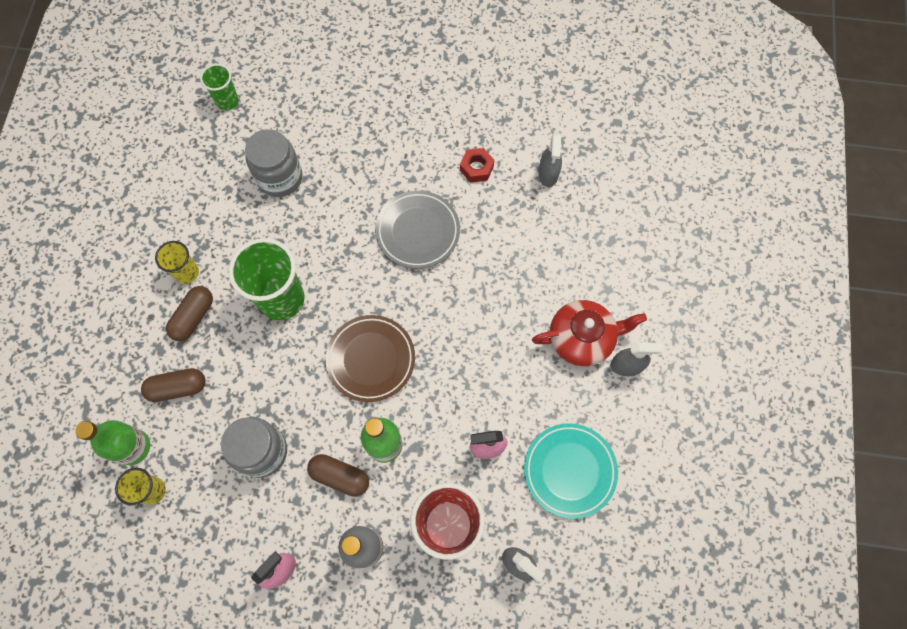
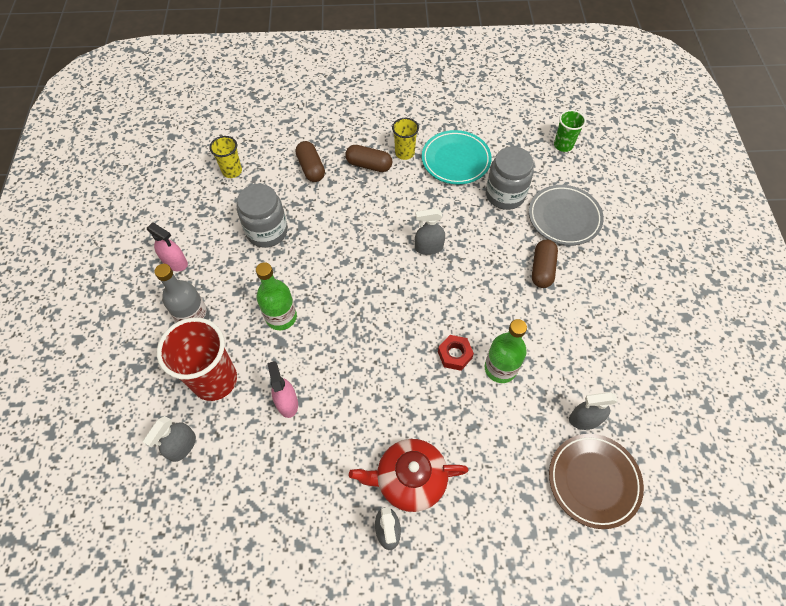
camera: 80 degrees right, 10 degrees down
(133, 447) = (263, 152): green bottle -> green bottle (500, 368)
(282, 299) = (396, 218): green cup -> none
(330, 271) = (428, 247): none -> grey spray bottle
(340, 476) = (251, 289): brown capsule -> brown capsule (542, 269)
(371, 359) = (355, 293): brown plate -> brown plate (593, 481)
(418, 231) = (485, 309): grey plate -> grey plate (564, 217)
(476, 168) = (567, 349): red nut -> red nut (455, 355)
(569, 471) = (271, 483): turquoise plate -> turquoise plate (455, 160)
(582, 338) = (409, 479): red teapot -> red teapot turned 105 degrees clockwise

